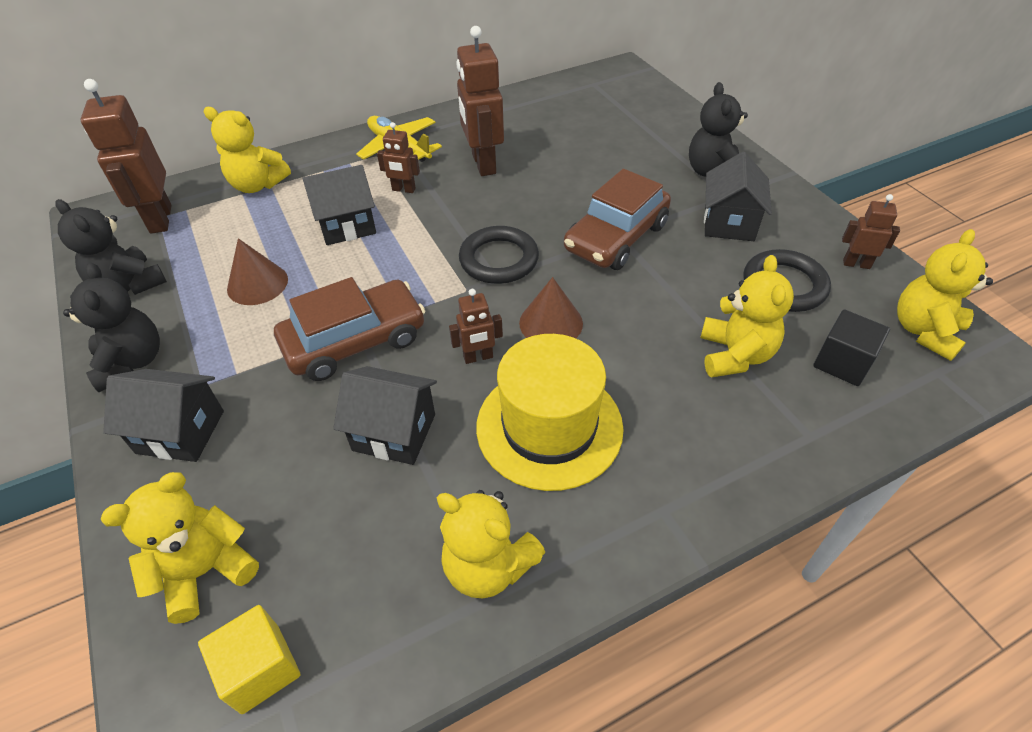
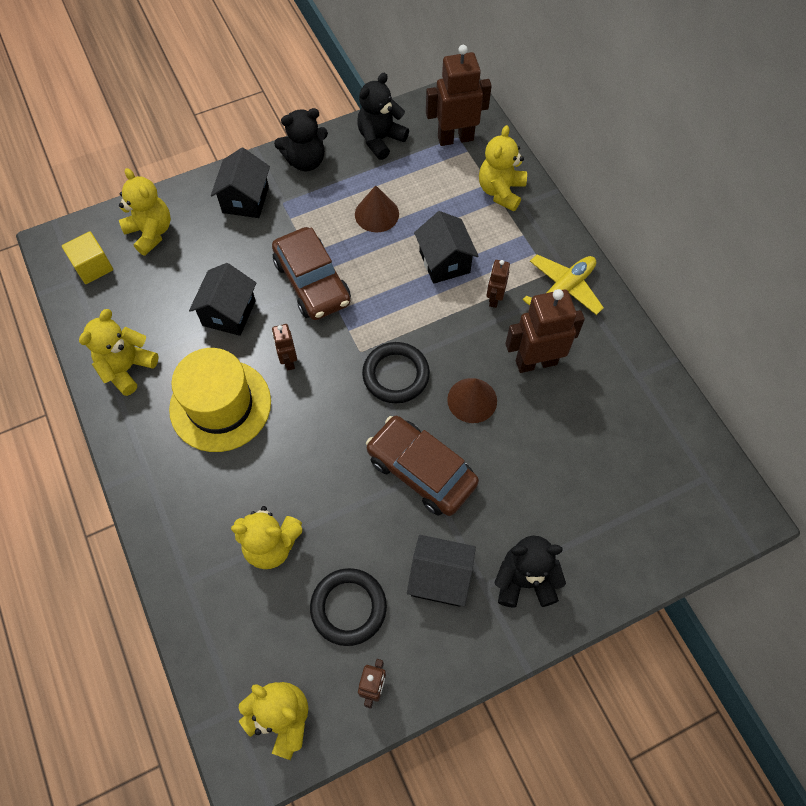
camera: 90 degrees right, 15 degrees up
(551, 323) = (319, 411): brown cone -> brown cone (472, 400)
(842, 362) = (253, 630): black cube -> none

